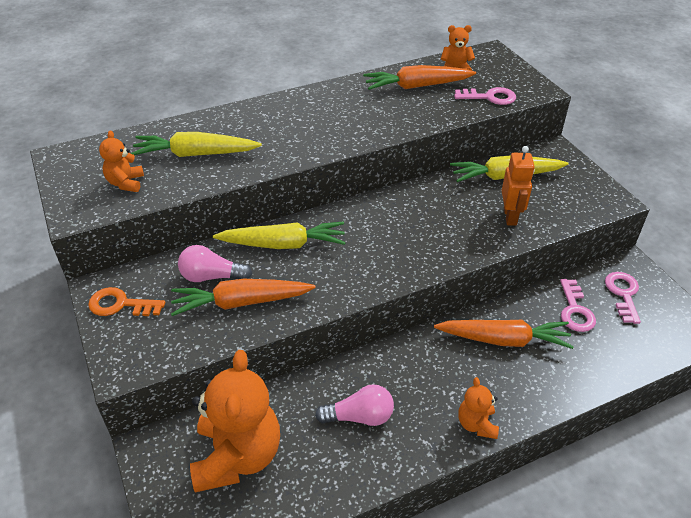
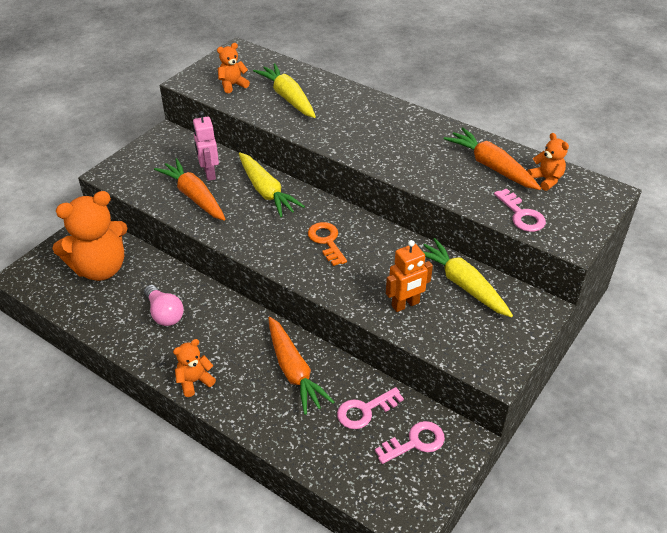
camera: 60 degrees right, 0 degrees up
(120, 304) = (158, 148): orange key -> orange key (326, 241)
(211, 277) = (209, 173): pink light bulb -> pink robot

